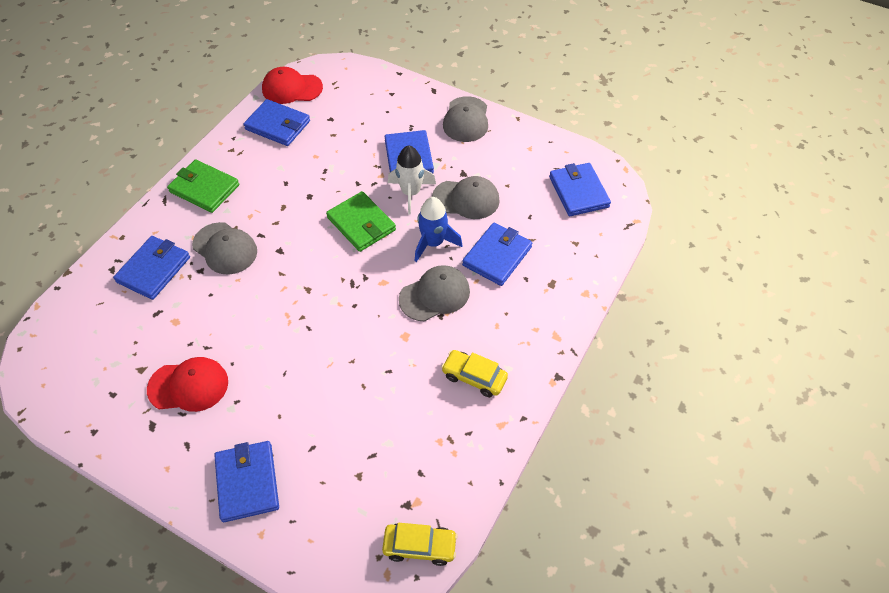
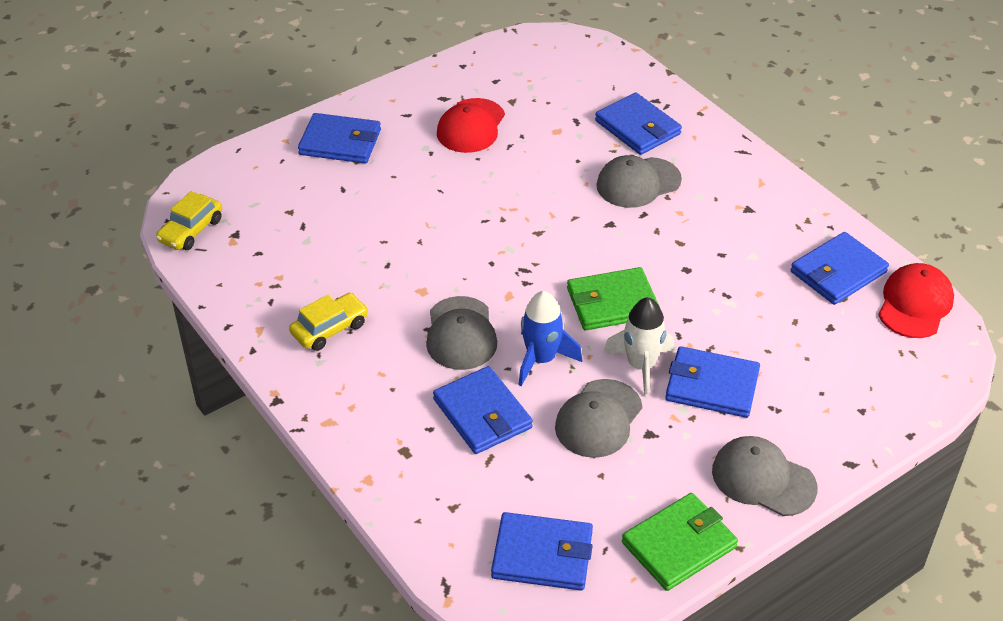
camera: 115 degrees right, 10 degrees down
(204, 188) = (746, 185): green wallet -> green wallet (679, 545)

